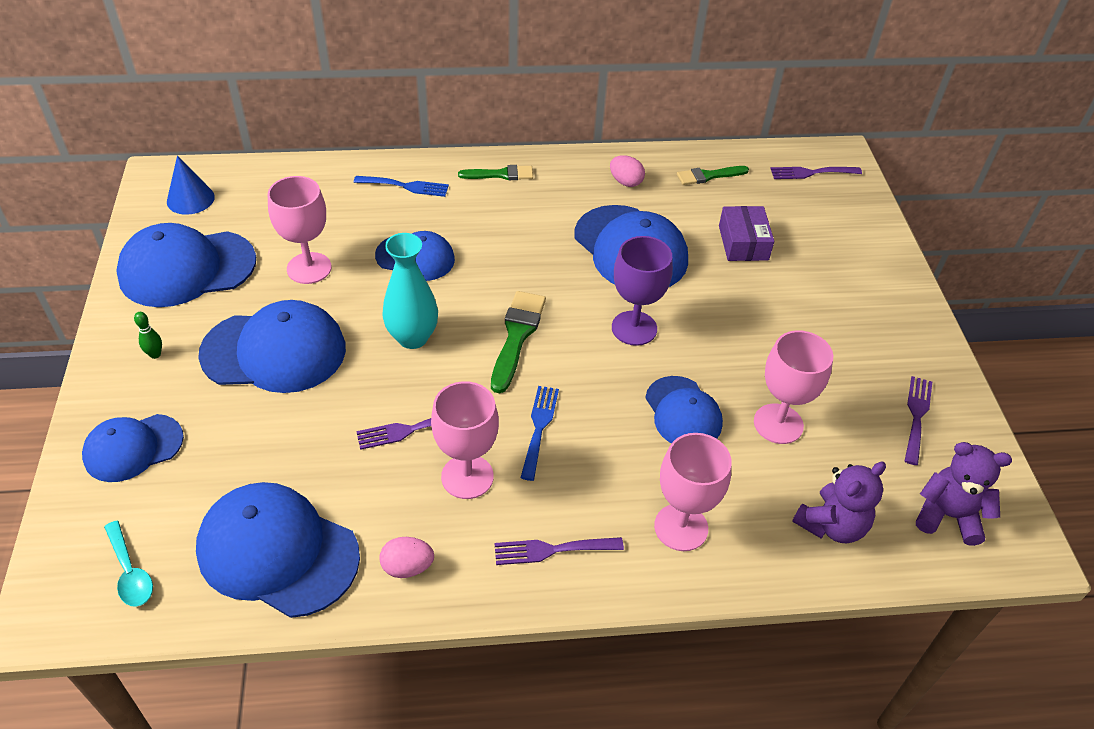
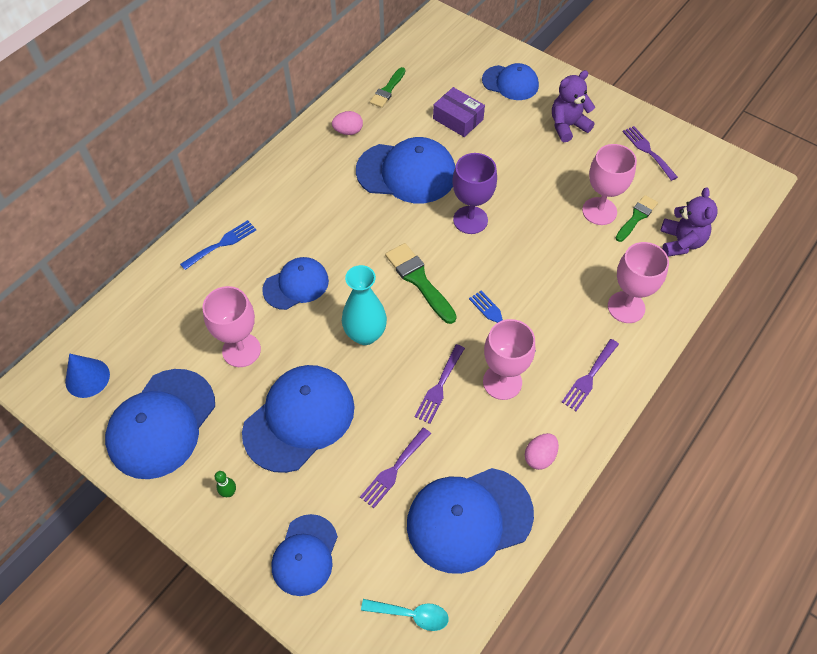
camera: 45 degrees left, 10 degrees up
(500, 174) = (269, 186): green brush -> green brush (636, 217)
(683, 412) = (552, 246): blue cap -> blue cap (510, 83)
(811, 173) = (437, 44): purple fork -> purple fork (394, 470)
(947, 516) = (715, 192): purple teddy bear -> purple teddy bear (567, 126)

